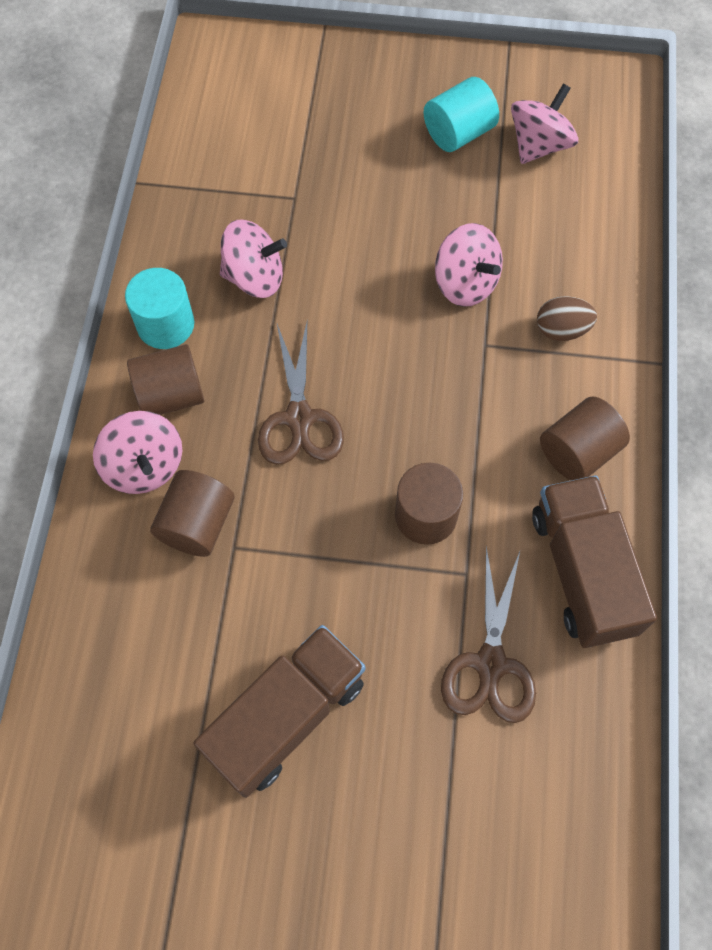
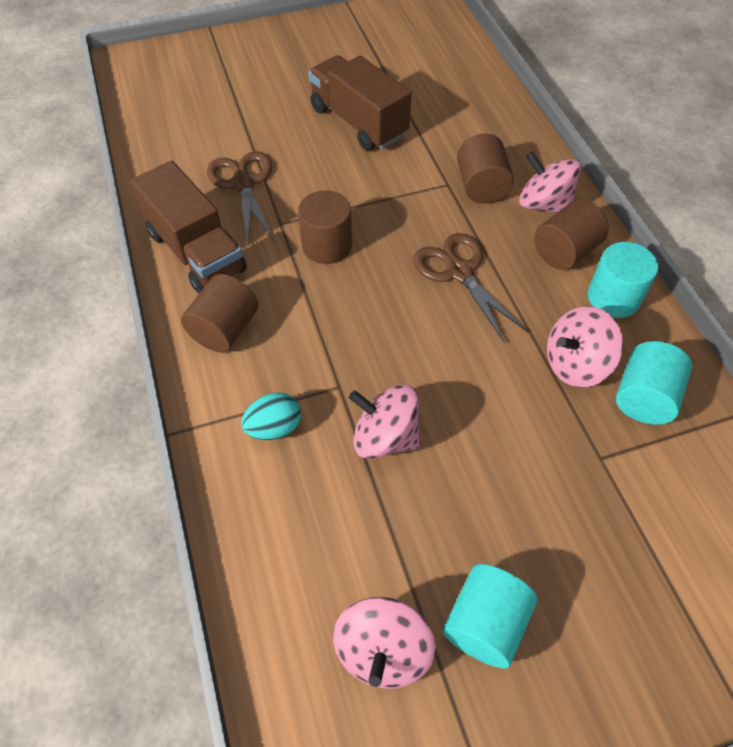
camera: 155 degrees right, 10 degrees down
(219, 226) = (644, 398): none -> turquoise cylinder
(286, 716) = (358, 122): brown truck -> brown truck turned 120 degrees clockwise
(561, 330) = (274, 428): brown egg -> turquoise egg

